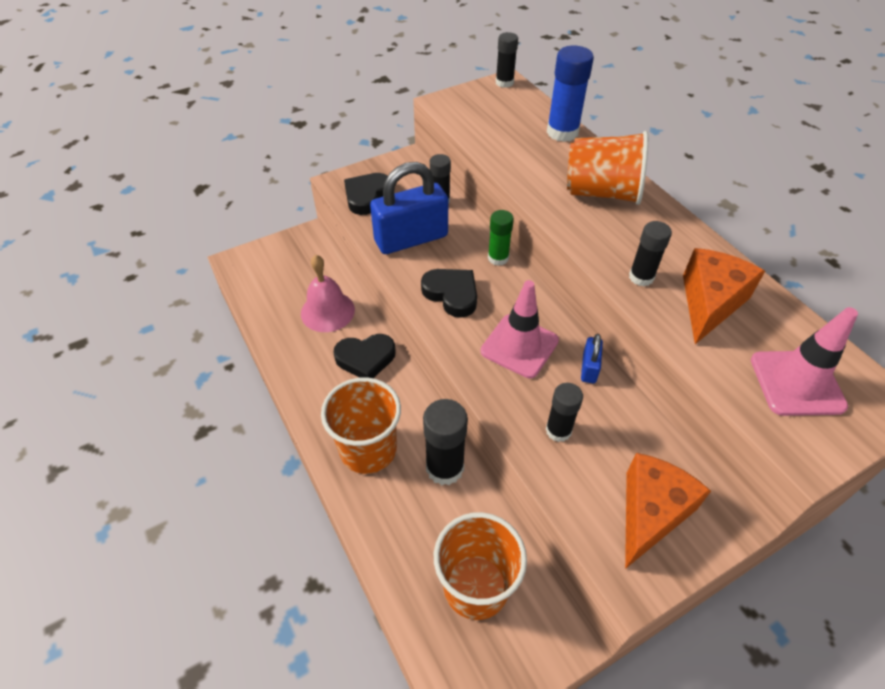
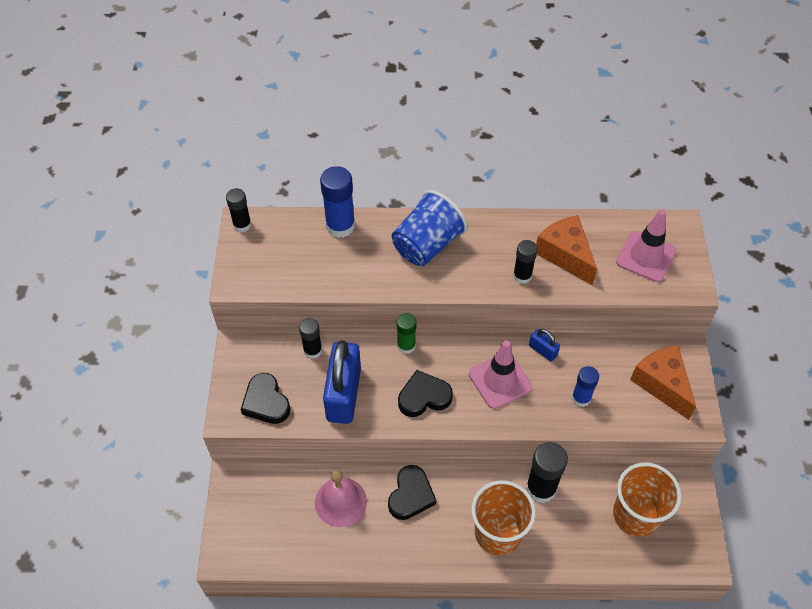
camera: 60 degrees left, 5 degrees up
(558, 430) = (581, 398): black glue stick -> blue glue stick
(602, 193) = (427, 245): orange cup -> blue cup

